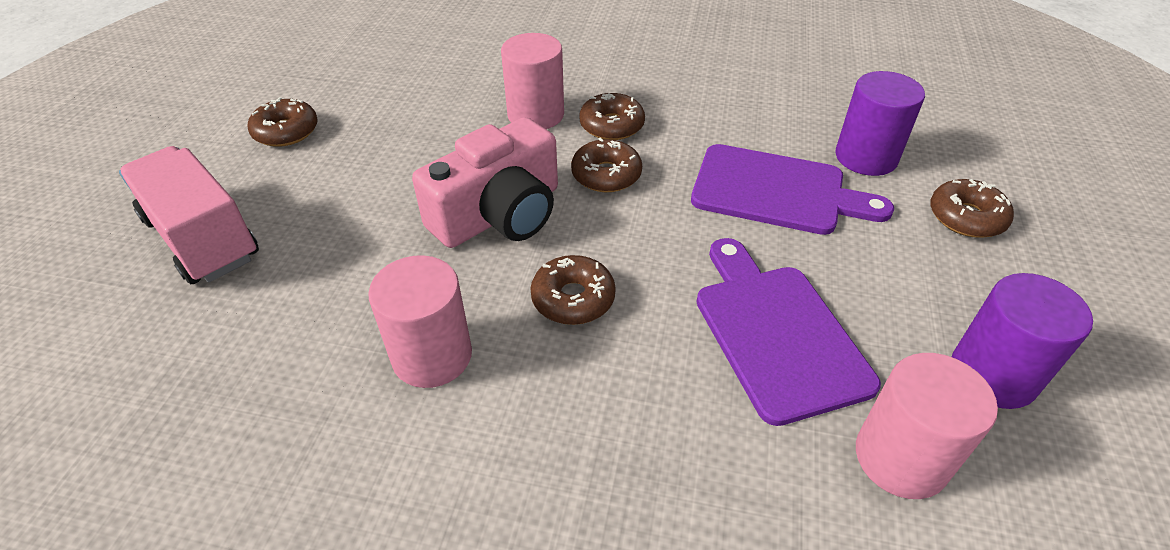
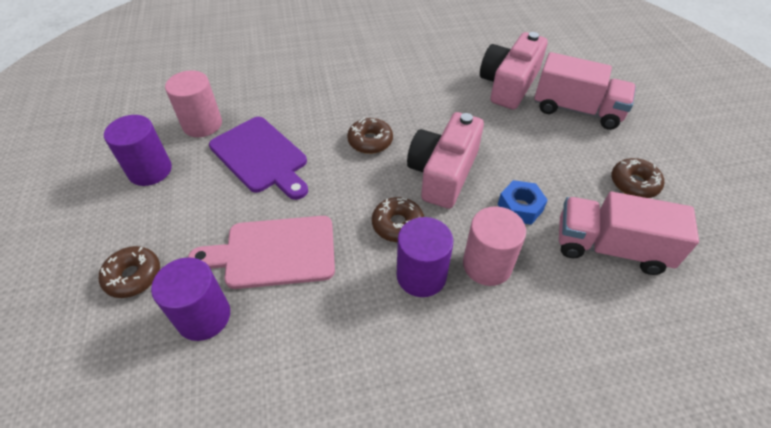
camera: 155 degrees right, 5 degrees up
(233, 327) = (509, 84): none -> pink camera
(398, 93) = (610, 247): none -> pink truck
(432, 355) = (416, 100): pink cylinder -> none
(445, 149) = (520, 207): none -> blue nut
(611, 125) = (421, 275): brown donut -> purple cylinder
(776, 191) = (274, 252): purple cutting board -> pink cutting board

